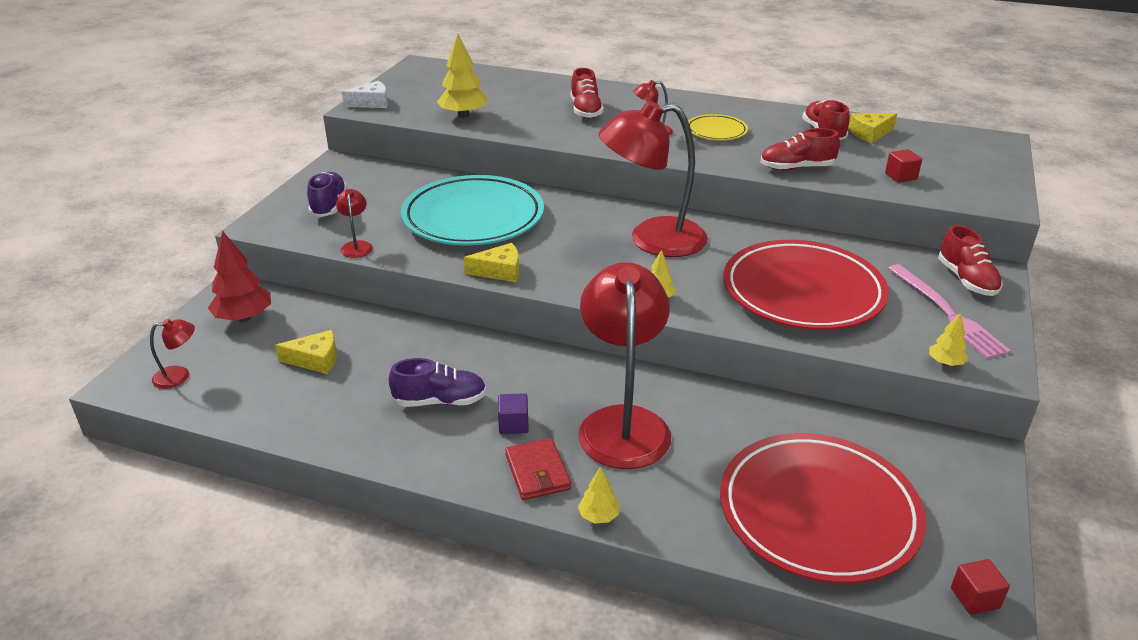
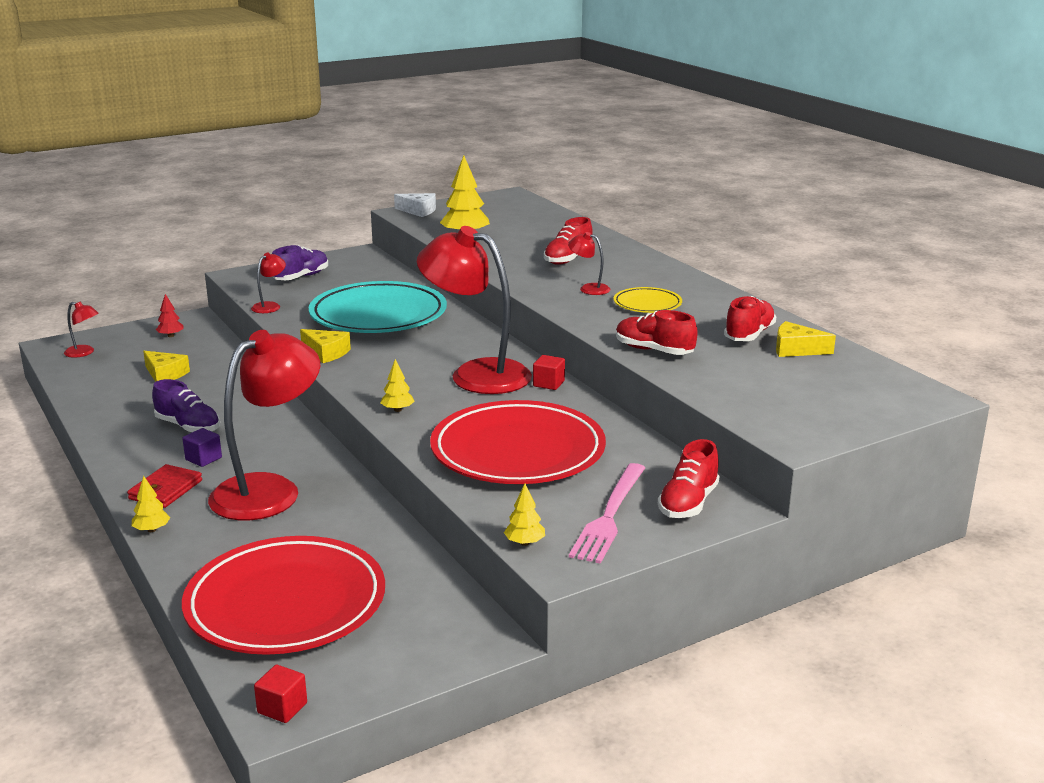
camera: 40 degrees right, 10 degrees down
(244, 318) = (170, 336): red tree -> red tree, size x0.53
(901, 176) = (741, 388): red cube -> red cube (548, 383)

